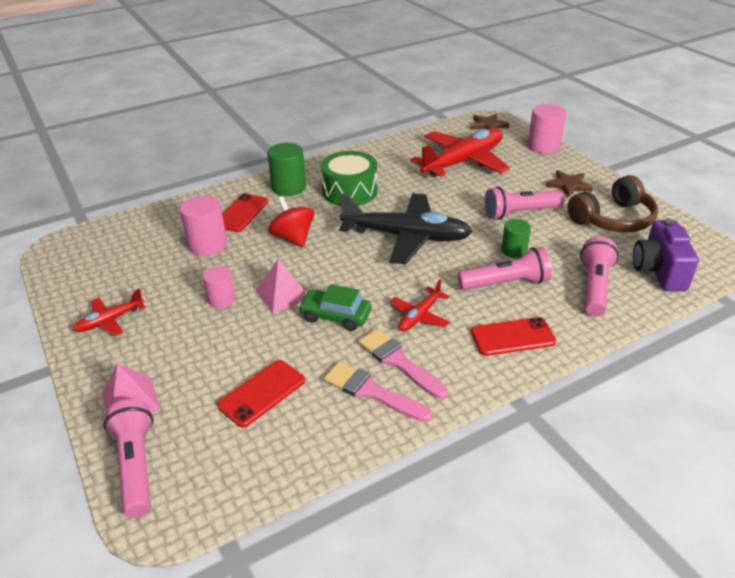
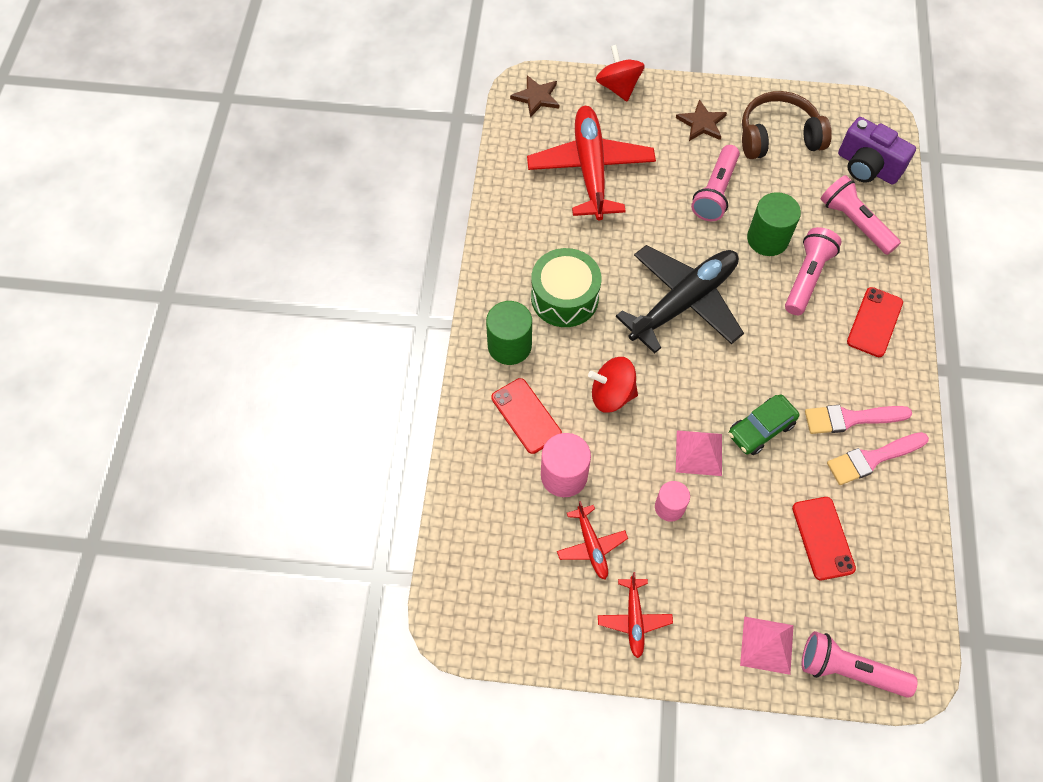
camera: 55 degrees left, 25 degrees up
(419, 316) = (805, 367): red plane -> red plane (591, 545)
(514, 251) = (767, 239): green cylinder -> green cylinder, size x1.57
(543, 146) = (618, 87): pink cylinder -> red spinning top
(613, 219) = (778, 136): brown headphones -> brown headphones turned 105 degrees counterclockwise

